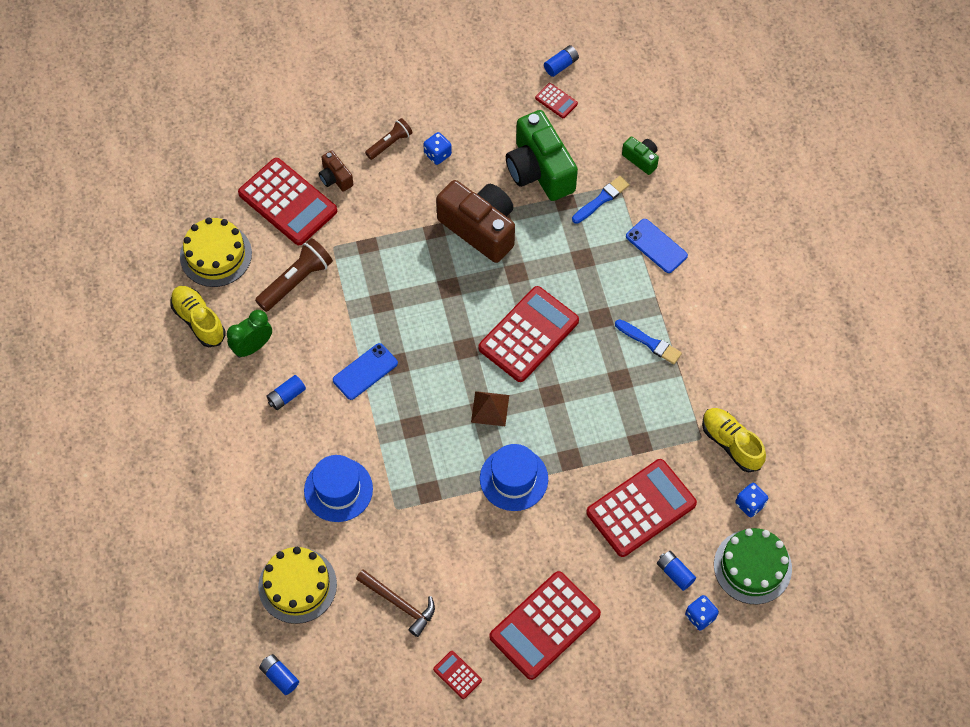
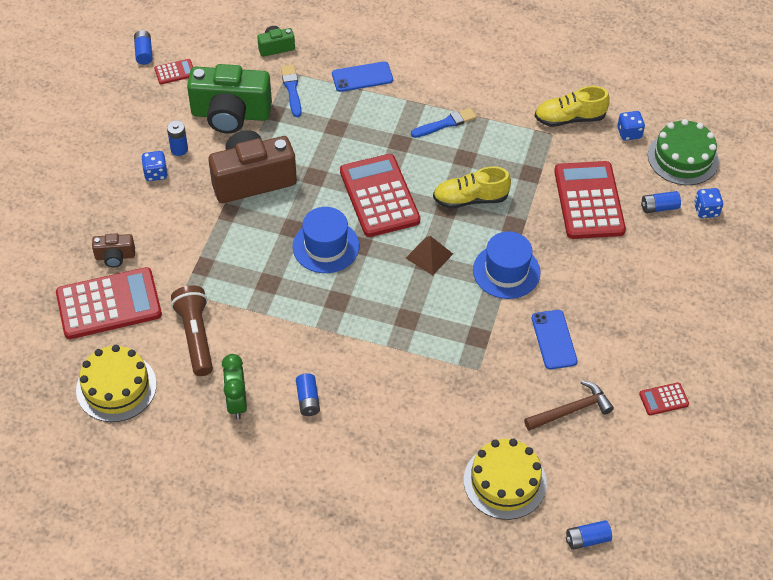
camera: 60 degrees left, 10 degrees down
(199, 320) = (175, 434): yellow shoe -> yellow shoe (470, 199)
(338, 489) = (430, 404): blue hat -> blue hat (326, 246)
(365, 371) = (328, 328): blue phone -> blue phone (554, 339)
(390, 143) = (115, 201): brown flashlight -> none
(474, 155) = (179, 149): none -> blue battery
(545, 625) = (654, 315): red calculator -> none

